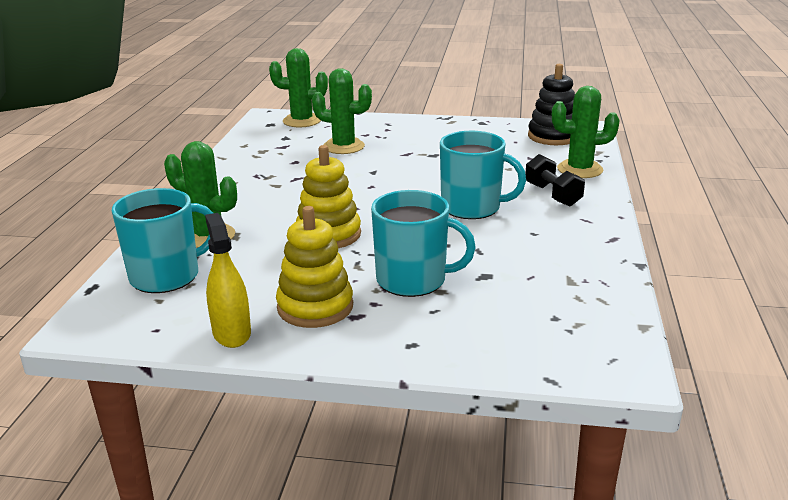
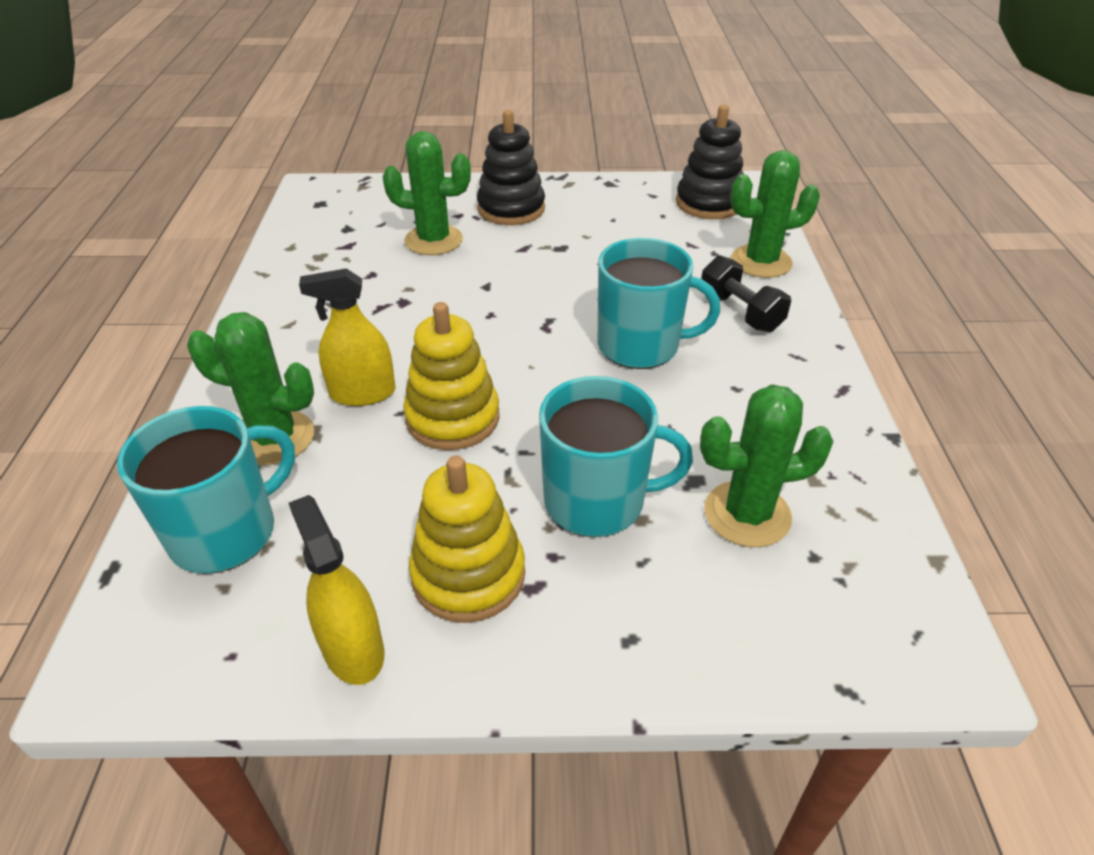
camera: 10 degrees left, 15 degrees up
(272, 219) = (362, 393): none -> yellow spray bottle
(302, 121) = (363, 195): green cactus -> green cactus (747, 514)
(404, 133) = (511, 209): none -> black stacking toy

